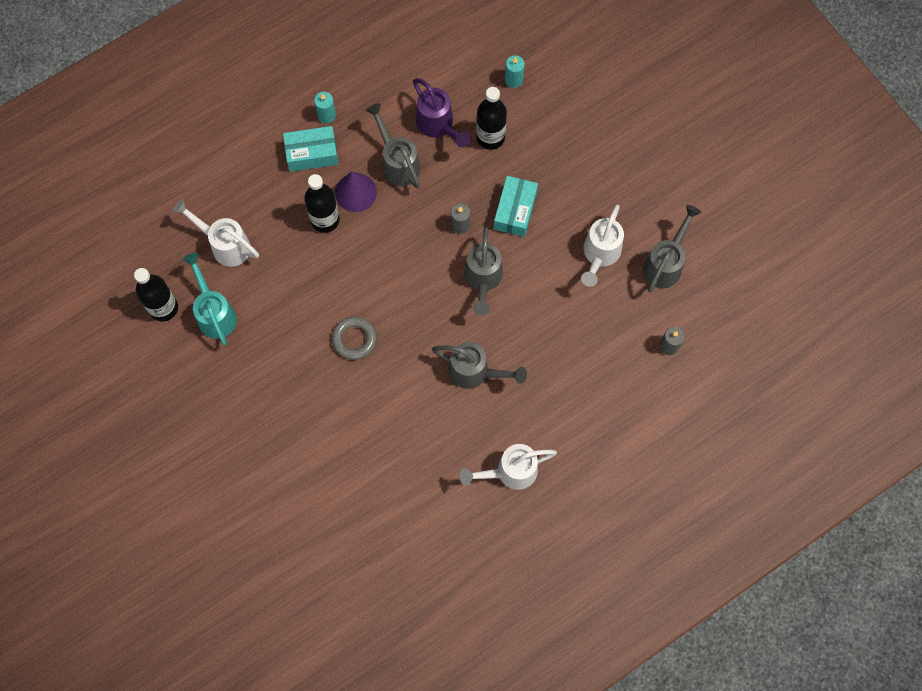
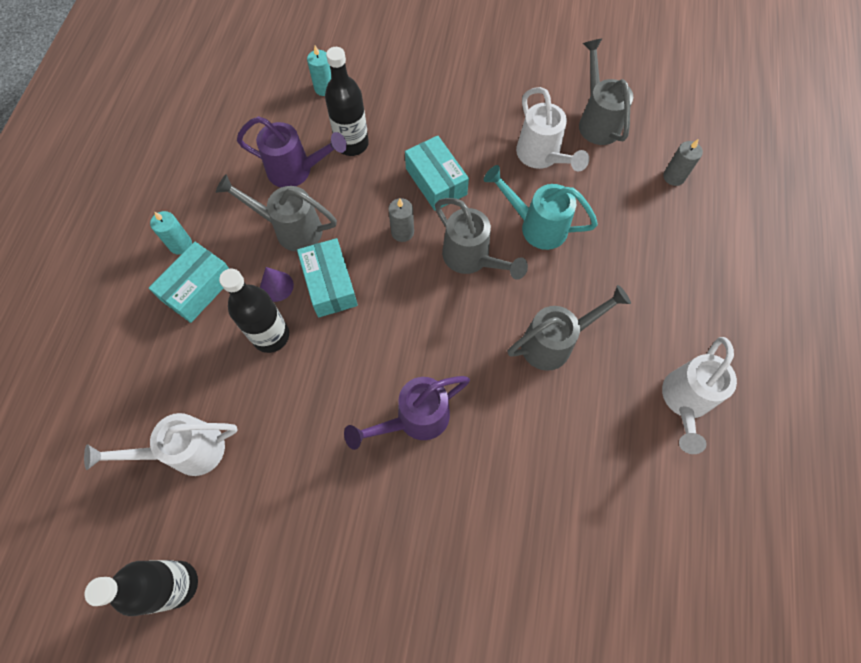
camera: 45 degrees left, 5 degrees down
(214, 312) = (241, 532): turquoise watering can -> turquoise watering can (535, 226)
(354, 339) = (414, 419): grey ring -> purple watering can
(355, 192) = (276, 286): purple cone -> purple cone, size x0.63
(386, 219) = (330, 284): none -> turquoise box

